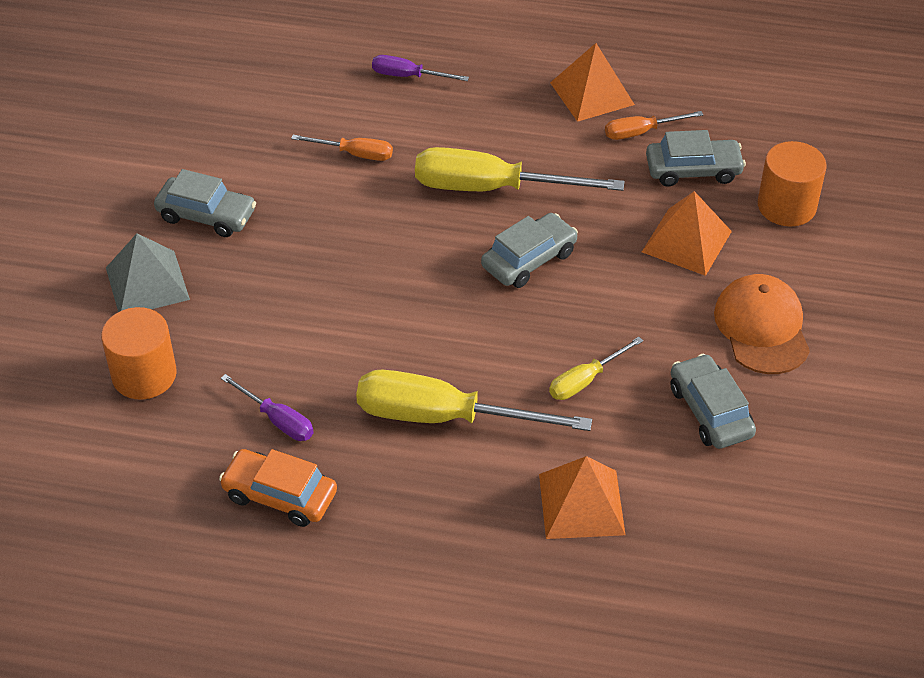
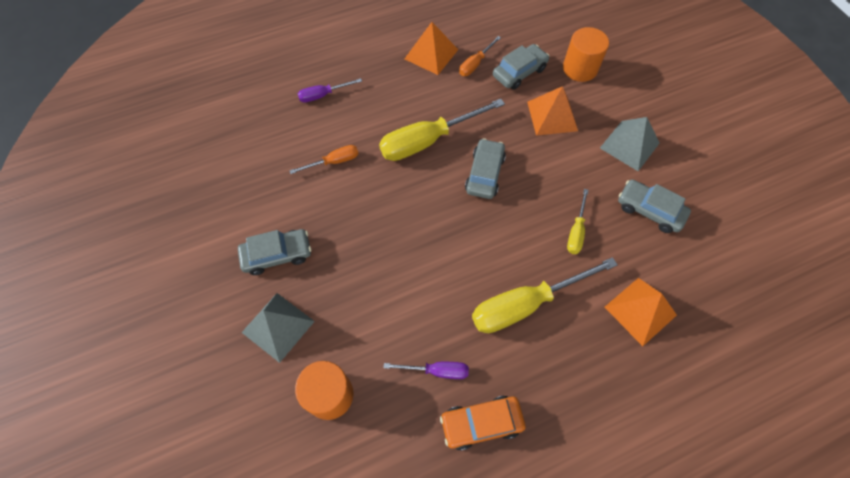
camera: 35 degrees left, 15 degrees up
(762, 327) = (629, 145): orange cap -> grey pyramid

